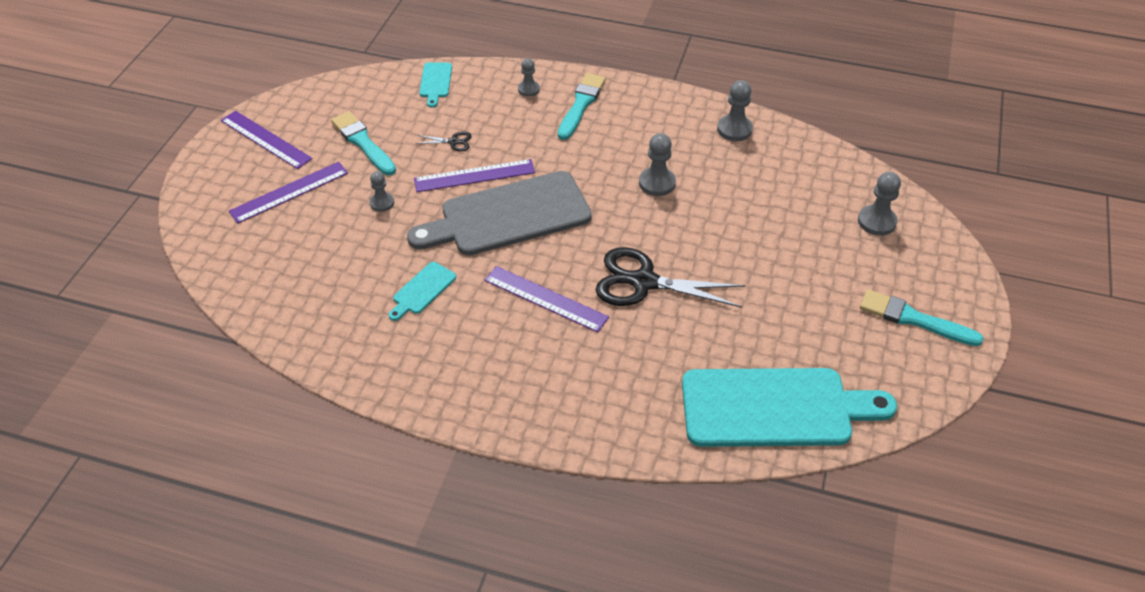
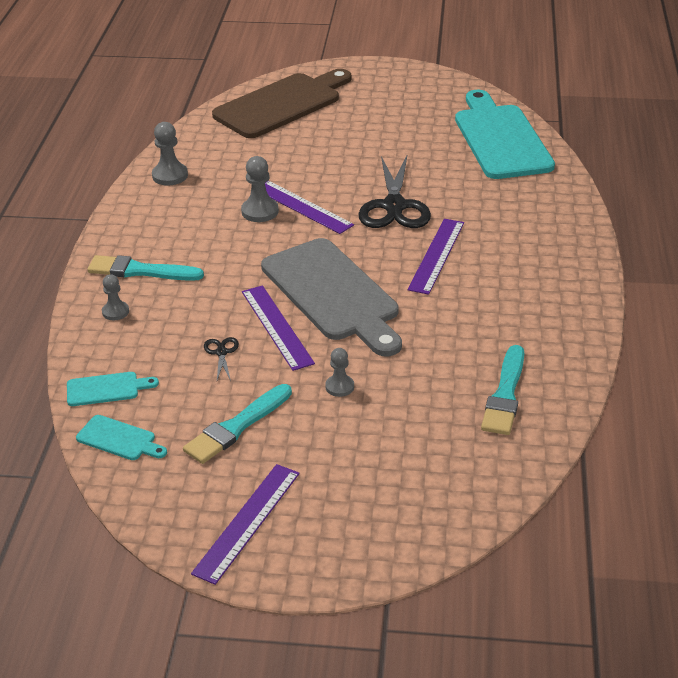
camera: 100 degrees left, 10 degrees down
(289, 192) = (343, 469): purple ruler -> purple ruler (302, 207)
(422, 290) = (457, 331): turquoise cutting board -> turquoise cutting board (119, 439)
(876, 221) = (281, 104): grey pawn -> brown cutting board
(914, 319) = (385, 88): turquoise brush -> turquoise brush (505, 395)

